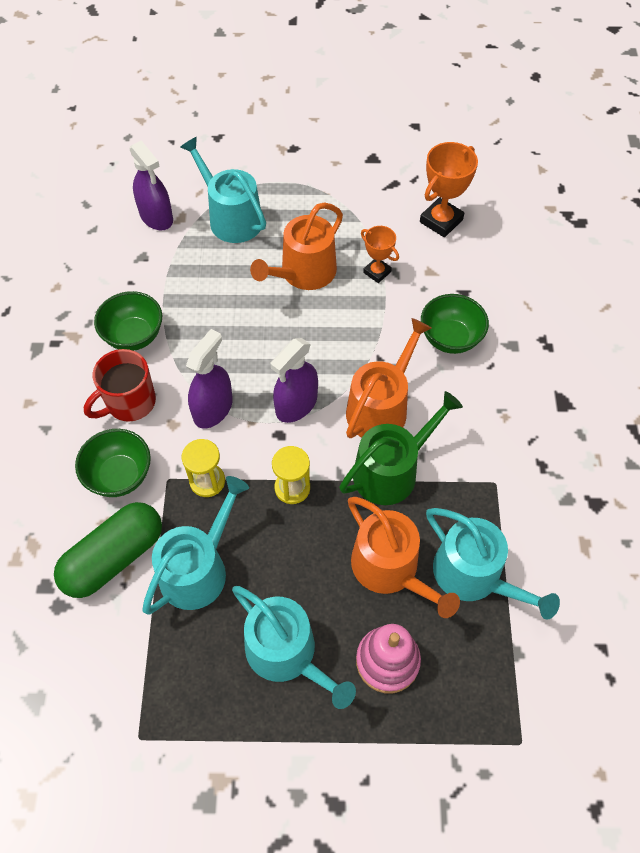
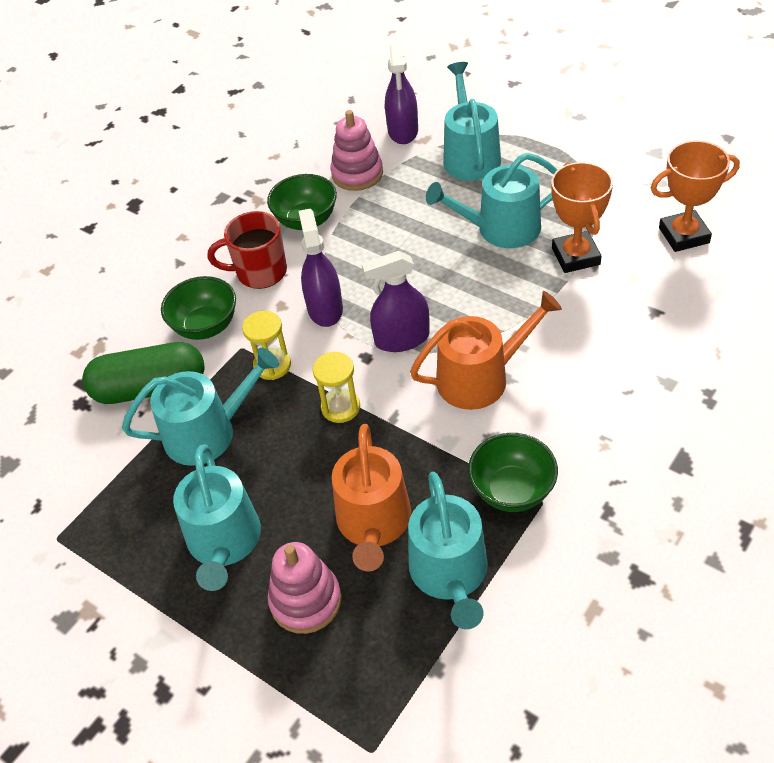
camera: 40 degrees right, 10 degrees down
(146, 273) = (357, 174): none -> pink stacking toy
(213, 409) = (325, 308): purple spray bottle -> purple spray bottle turned 75 degrees counterclockwise
(303, 273) = (501, 229): orange watering can -> turquoise watering can
(377, 272) = (576, 256): orange trophy -> orange trophy, size x1.63
(391, 470) = (445, 438): green watering can -> none
(450, 338) = (604, 347): green bowl -> green bowl (512, 491)

